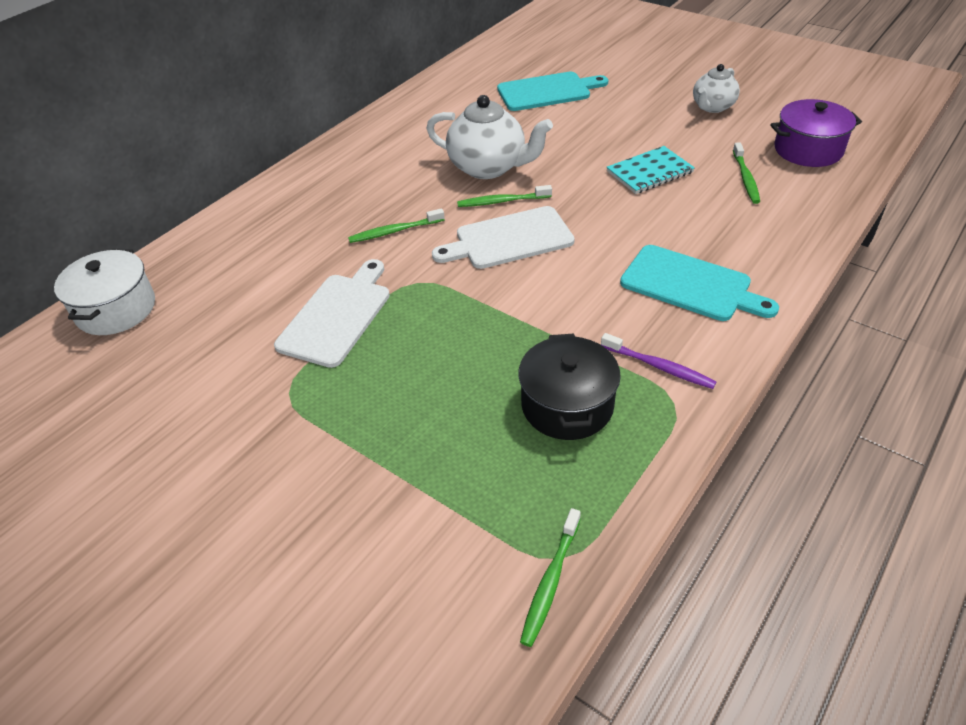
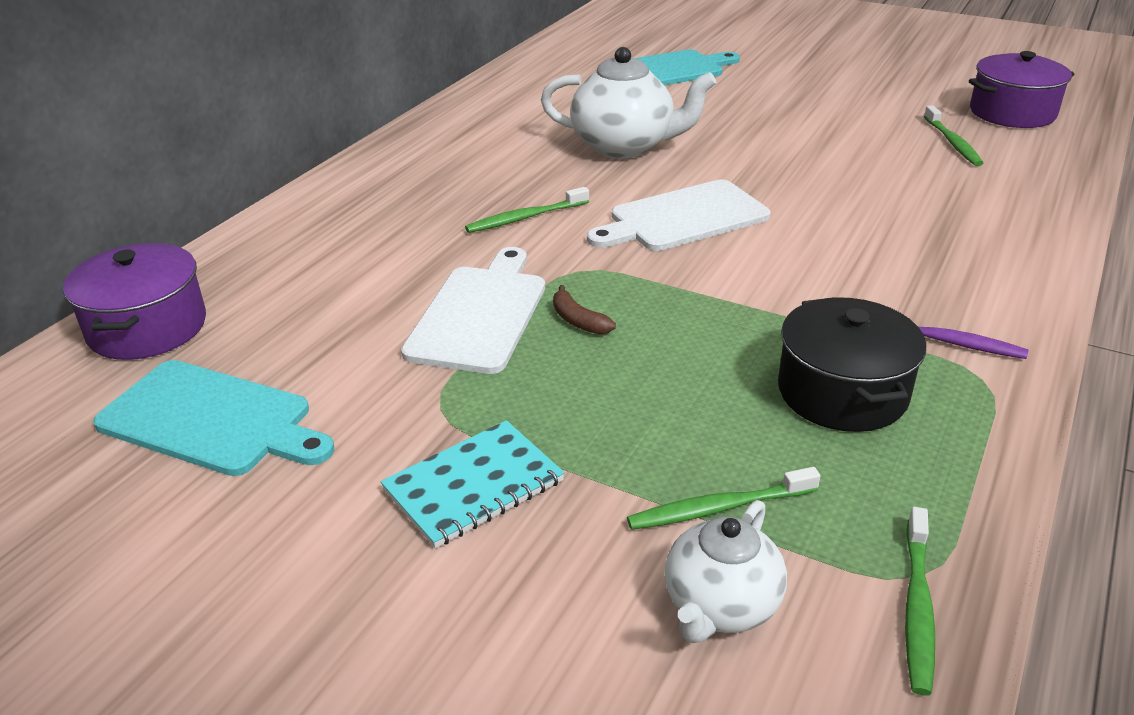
camera: 10 degrees left, 10 degrees down
(116, 309) = (147, 328): white pot -> purple pot
(403, 327) = (578, 320): none -> brown banana
(502, 201) = (657, 180): green toothbrush -> green toothbrush (719, 508)
(649, 172) = (832, 142): turquoise notebook -> turquoise notebook (473, 486)
(691, 285) = (940, 251): turquoise cutting board -> turquoise cutting board (212, 420)
(712, 107) = (877, 78): white teapot -> white teapot (720, 606)

